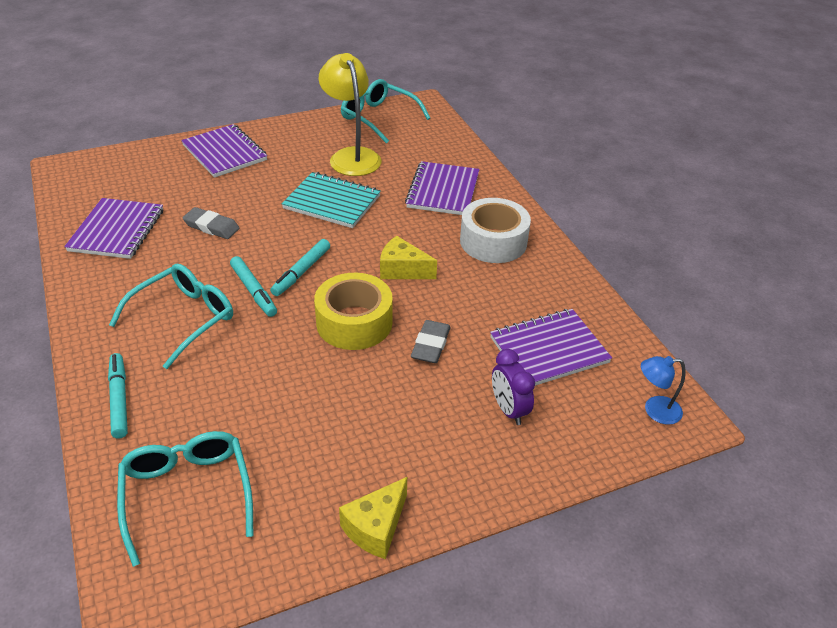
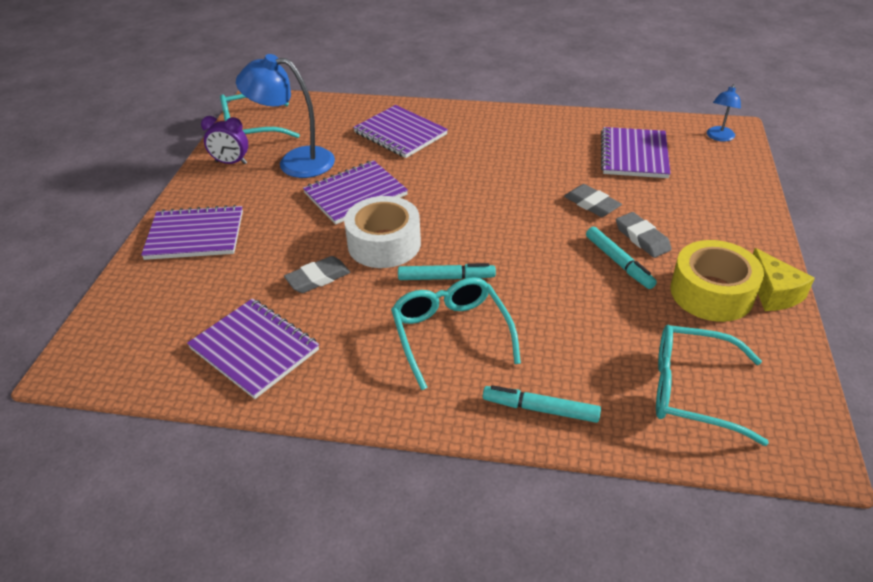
camera: 55 degrees left, 0 degrees up
(302, 272) = (443, 241): turquoise marker -> turquoise marker (618, 262)
(332, 202) = (355, 194): turquoise notebook -> purple notebook
(351, 156) = (295, 162): yellow lamp -> blue lamp
(354, 322) = (536, 233): yellow tape -> yellow tape (711, 293)
(400, 397) = (642, 238): none -> grey eraser
(402, 270) = (488, 187): yellow cheese -> none
(493, 241) = (490, 134): white tape -> white tape (384, 244)
(509, 410) = (685, 193): purple clock -> purple clock (231, 162)

